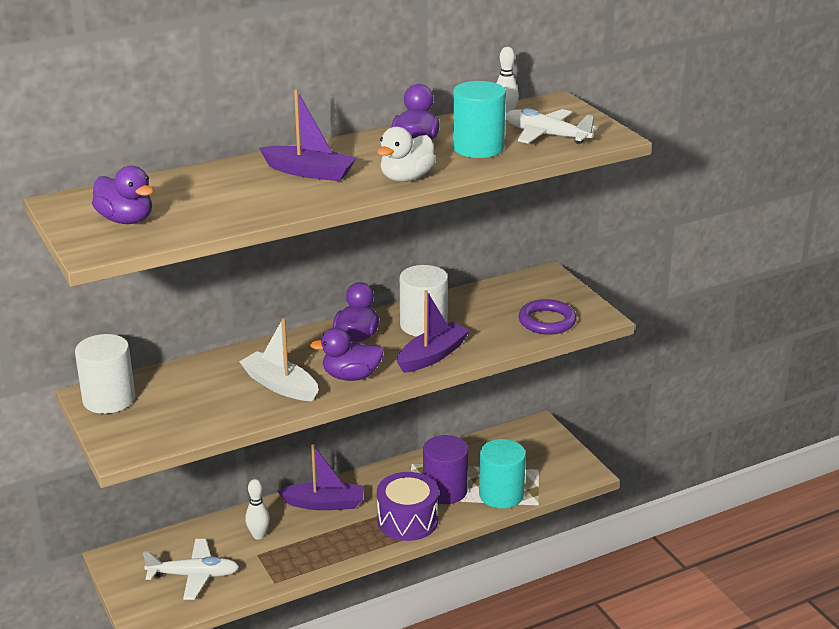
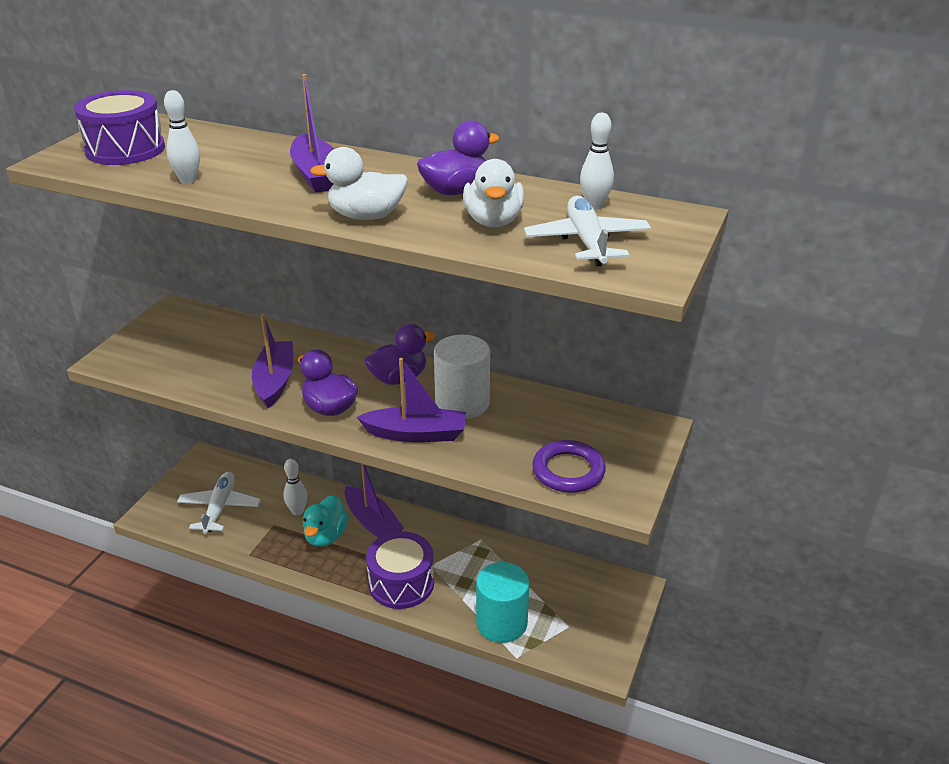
camera: 50 degrees right, 5 degrees up
(109, 399) = (174, 319): white cylinder -> none
(126, 220) = (125, 149): purple duck -> purple drum
(194, 575) = (220, 508): white plane -> white plane turned 135 degrees counterclockwise
(236, 213) = (188, 180): none -> white bowling pin
(280, 385) = (275, 381): white boat -> purple boat
(308, 534) = (326, 536): none -> turquoise duck
(445, 490) = (466, 582): purple cylinder -> none
(478, 148) = (493, 221): turquoise cylinder -> white duck

